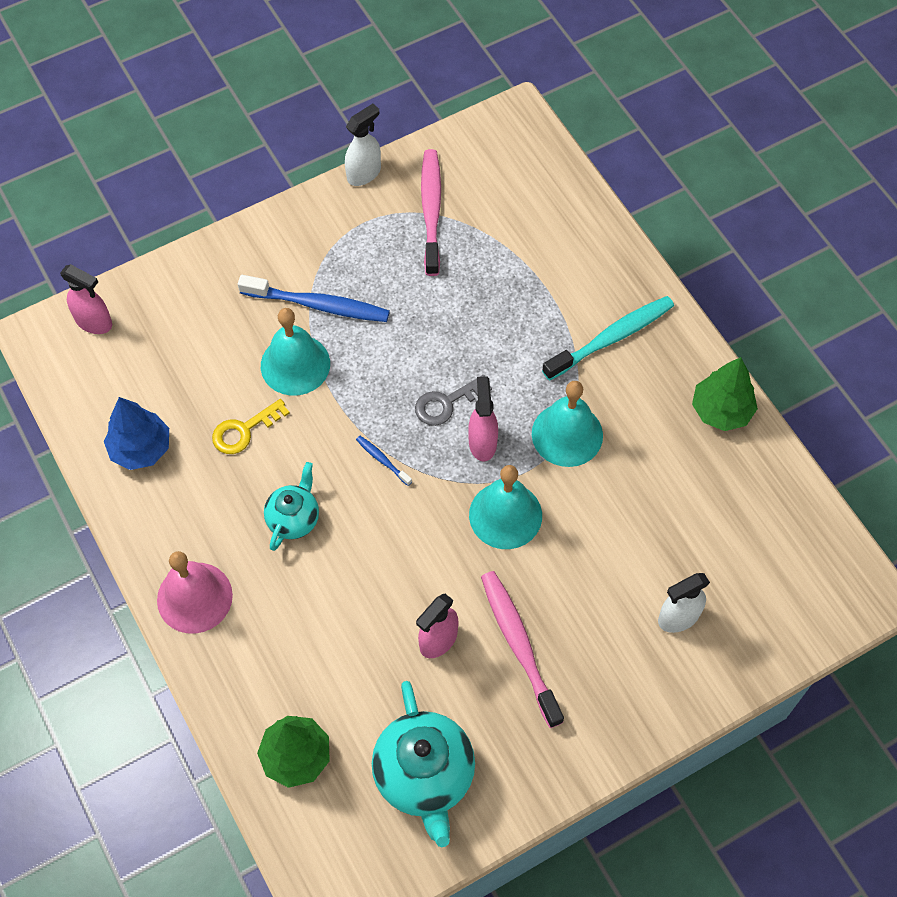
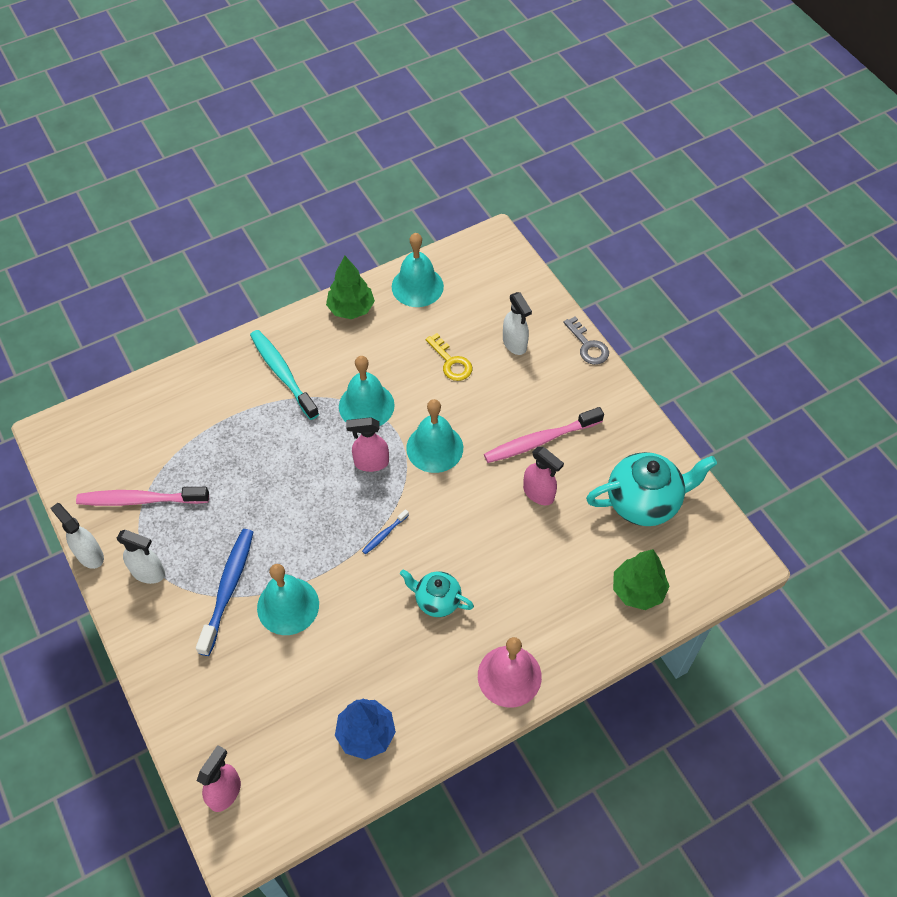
camera: 90 degrees left, 5 degrees down
(244, 430) = (351, 645): yellow key -> yellow key (451, 362)
(341, 229) = (148, 572): none -> white spray bottle
(446, 403) = (334, 488): grey key -> grey key (588, 345)
(768, 491) = (417, 286): none -> turquoise bell

